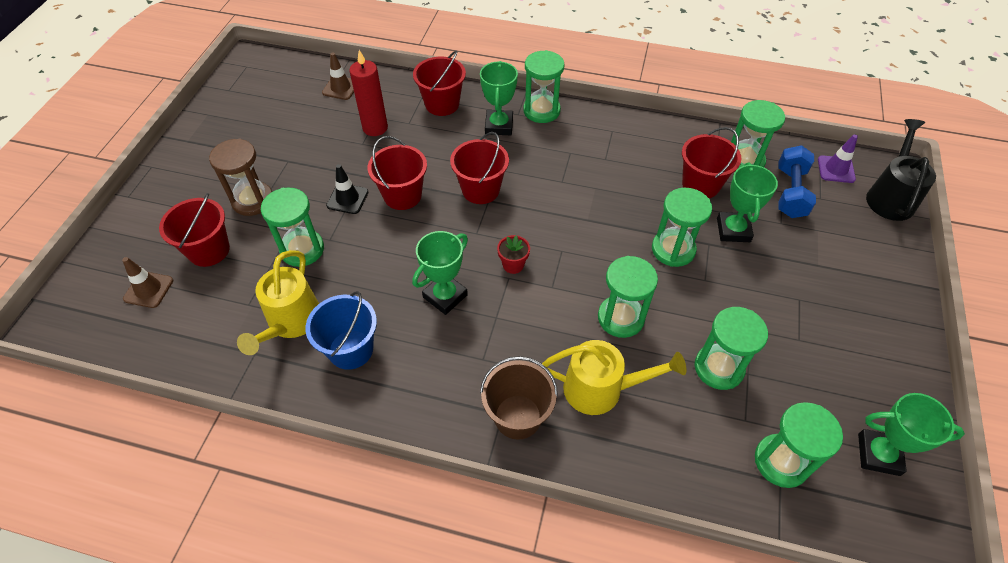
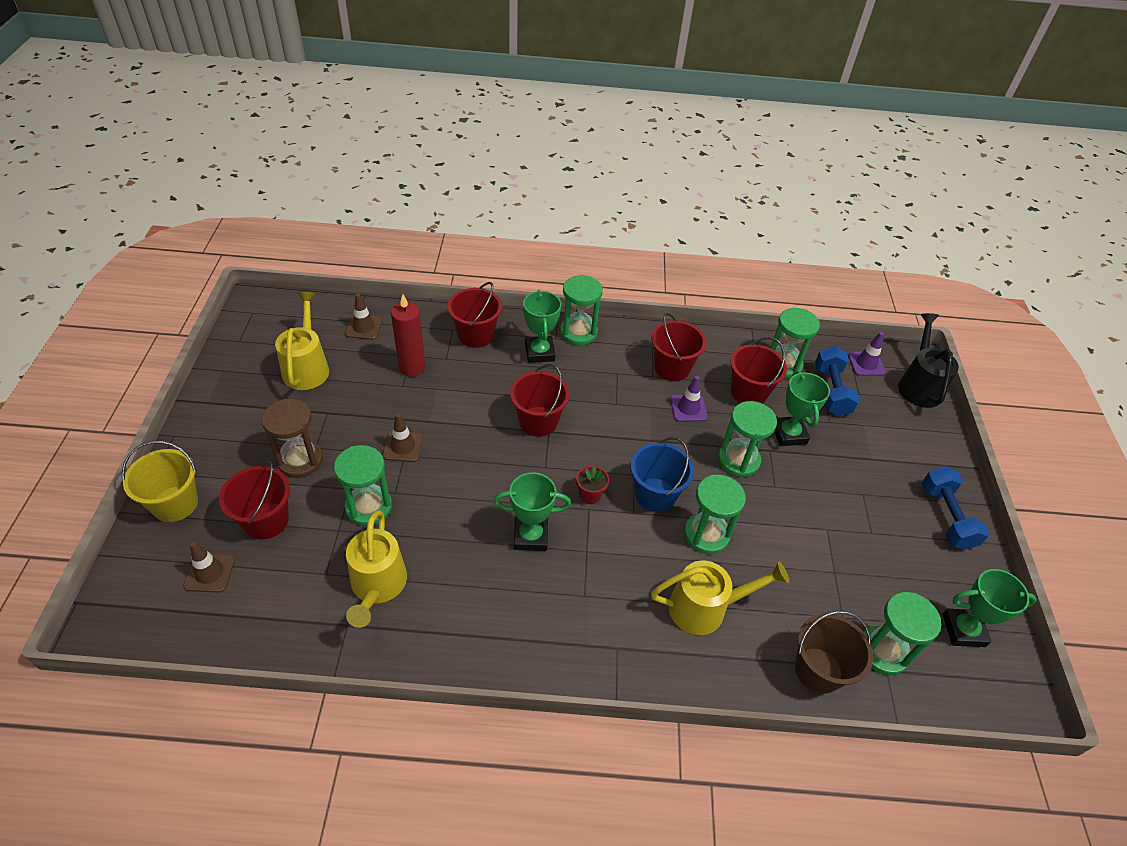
camera: 15 degrees left, 5 degrees down
(136, 225) = (175, 504): none -> yellow bucket
(281, 118) = (307, 367): none -> yellow watering can
(347, 199) = (403, 446): black traffic cone -> brown traffic cone
(351, 349) = (448, 605): blue bucket -> blue bucket (655, 494)
(402, 195) = (460, 436): red bucket -> red bucket (672, 368)
(445, 296) = (530, 536): green trophy -> green trophy turned 60 degrees clockwise
(517, 417) = (633, 648): brown bucket -> brown bucket (818, 670)
(634, 193) = (688, 408): none -> purple traffic cone
(718, 368) = (807, 570): green hourglass -> none
(888, 335) = (946, 517): none -> blue dumbbell

